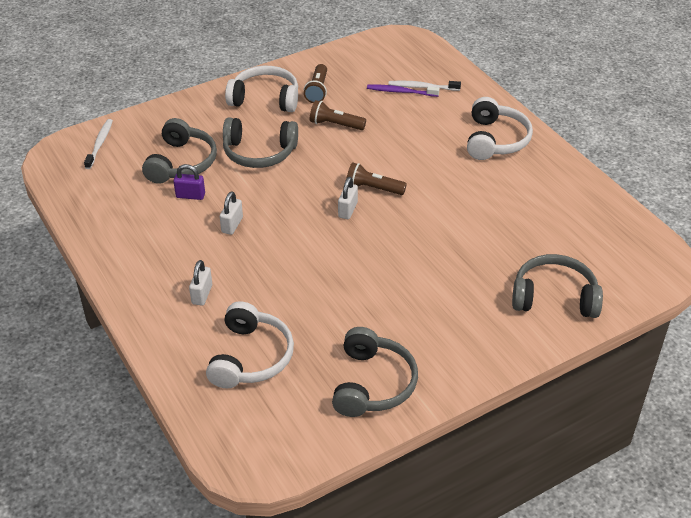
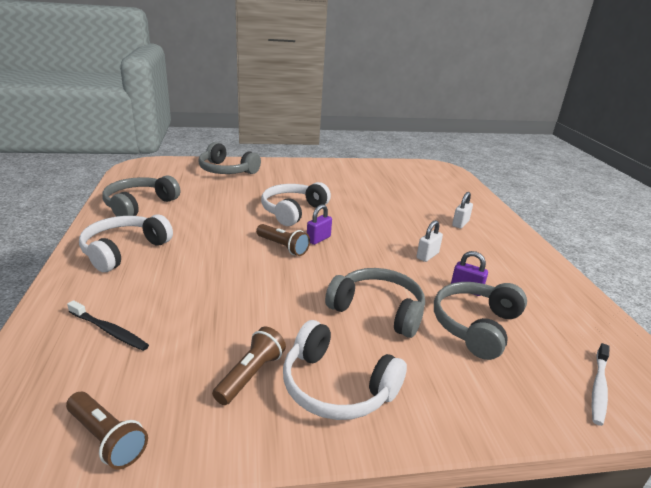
camera: 160 degrees left, 15 degrees down
(250, 357) = (431, 193): white headphones -> white headphones (293, 211)
(335, 125) = (268, 315): brown flashlight -> brown flashlight (107, 439)
(347, 210) = (318, 239): white padlock -> purple padlock
(372, 384) = (364, 171): grey headphones -> grey headphones (139, 205)
(400, 92) = (144, 333): purple toothbrush -> none
(422, 87) = (109, 331): white toothbrush -> black toothbrush

